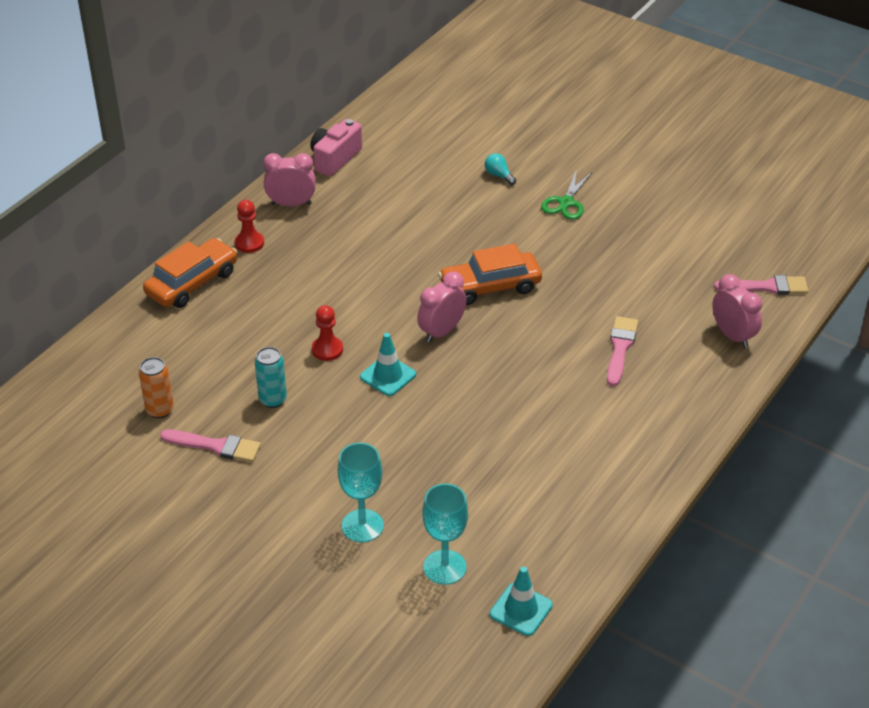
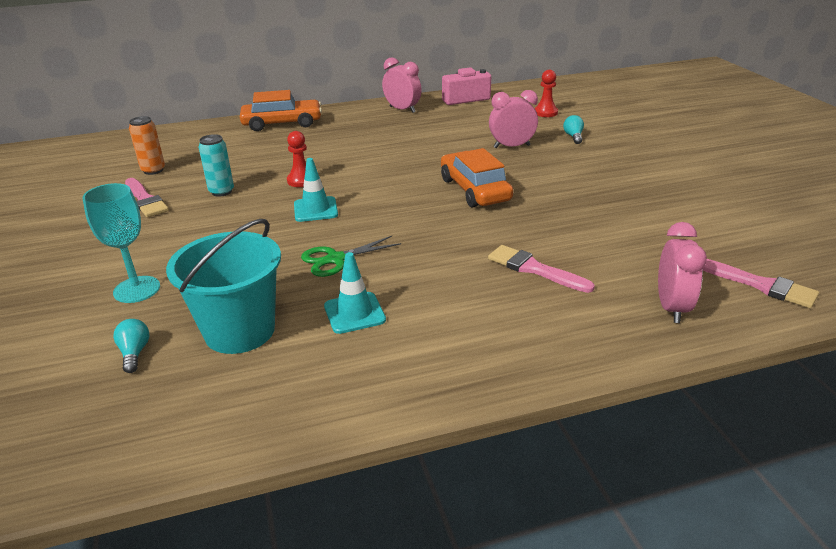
camera: 40 degrees right, 10 degrees down
(249, 243) = (346, 118): red pawn -> red pawn (545, 112)
(441, 332) = (396, 201): pink clock -> pink clock (511, 146)
(444, 567) = (135, 353): turquoise goblet -> turquoise light bulb
(490, 286) = (474, 190): orange car -> orange car turned 45 degrees clockwise
(490, 510) = (239, 331): none -> turquoise bucket
(521, 610) = (126, 430): turquoise traffic cone -> turquoise traffic cone (354, 313)
(566, 203) = (611, 165): green scissors -> green scissors (335, 259)
(620, 348) = (534, 269): pink brush -> pink brush turned 105 degrees counterclockwise

